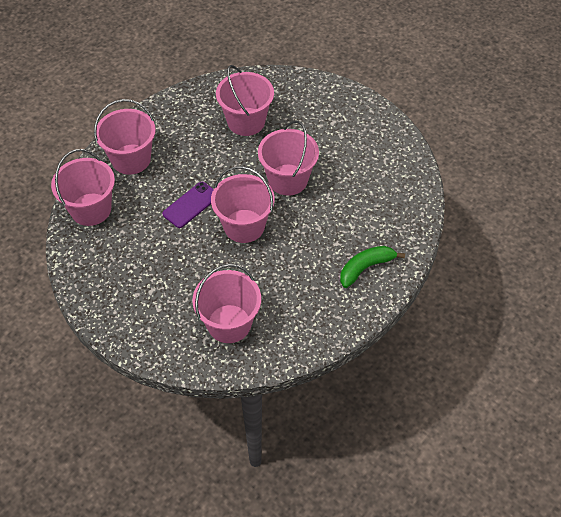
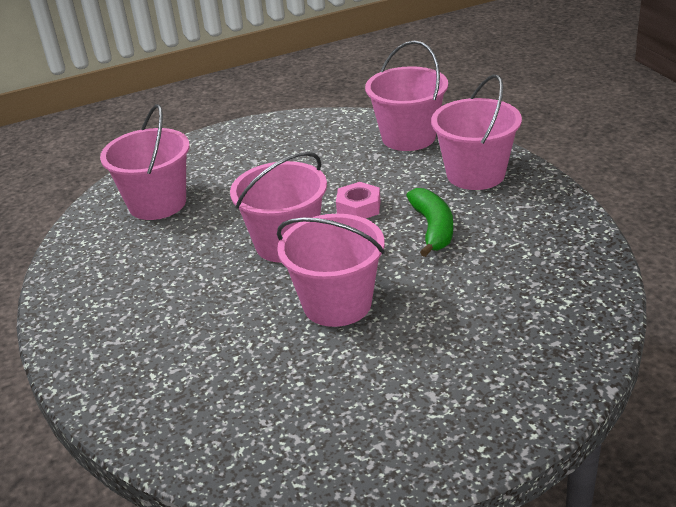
camera: 120 degrees right, 20 degrees down
(191, 205) = (358, 207): purple phone -> pink nut
(246, 121) = (492, 290): pink bucket -> none
(365, 268) = (114, 337): green banana -> green banana (433, 228)

